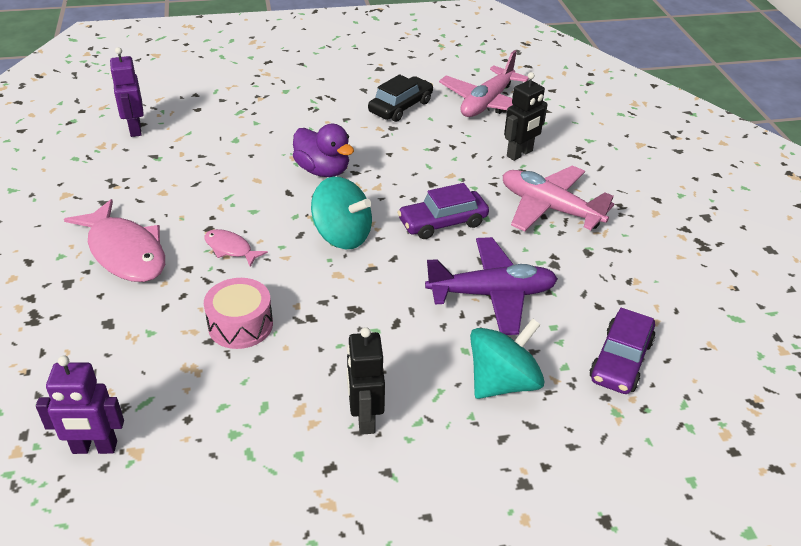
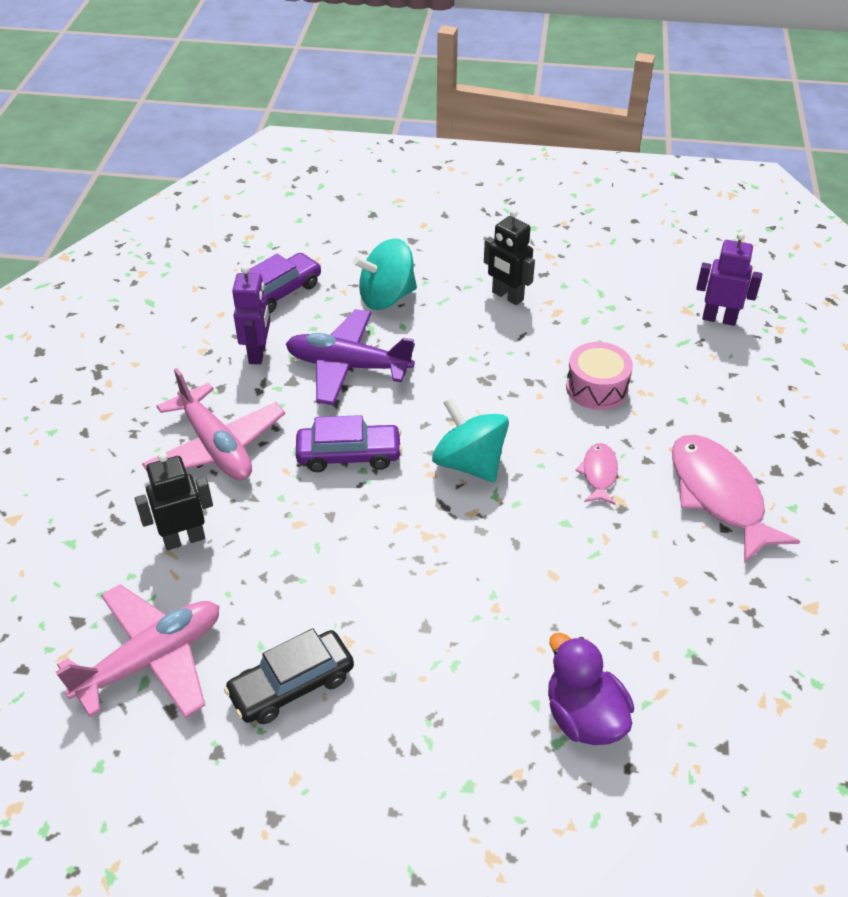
camera: 160 degrees left, 5 degrees up
(135, 129) = (733, 734): purple robot -> purple robot (258, 353)
(230, 249) = (598, 474): pink fish -> pink fish turned 135 degrees counterclockwise
(323, 170) = (461, 571): purple duck -> purple duck (584, 717)
(365, 418) = (507, 296): black robot -> black robot turned 120 degrees clockwise

